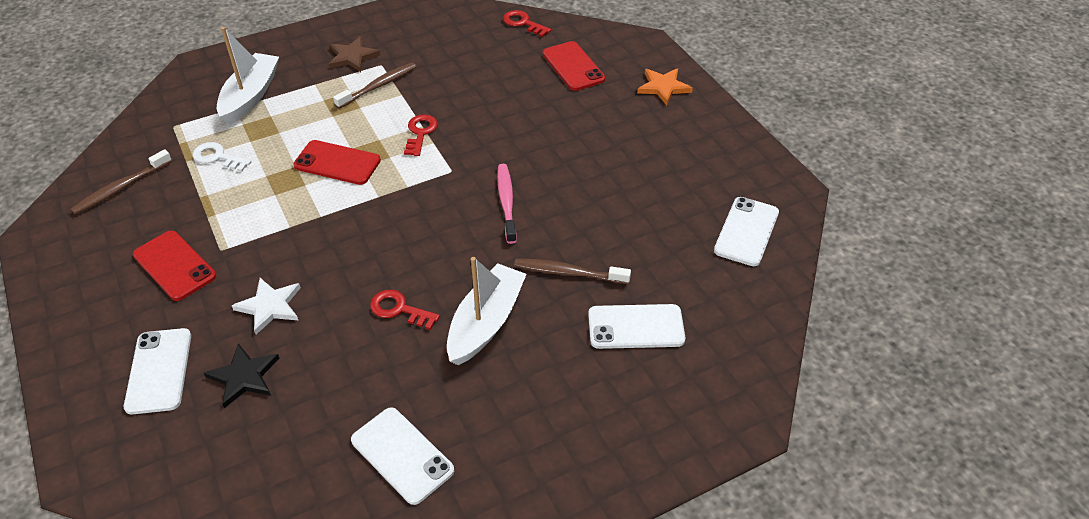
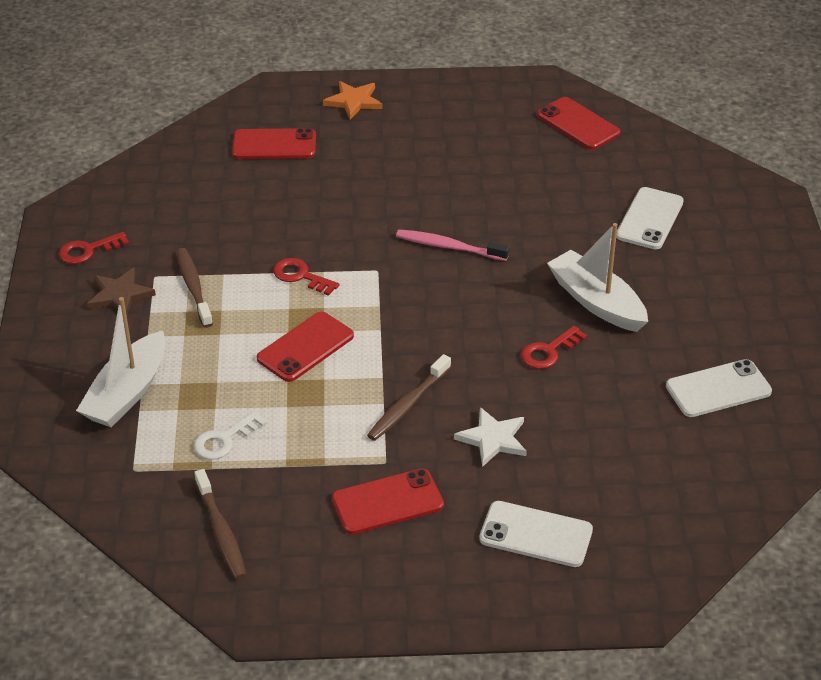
camera: 65 degrees left, 5 degrees down
(244, 377) = (576, 473): black star -> none
(250, 96) = (127, 393): white boat -> white boat turned 105 degrees counterclockwise
(523, 23) = (168, 155): red key -> red key (88, 250)
(568, 273) = (565, 236): brown toothbrush -> brown toothbrush (408, 405)
(746, 231) = (578, 124): white phone -> red phone

